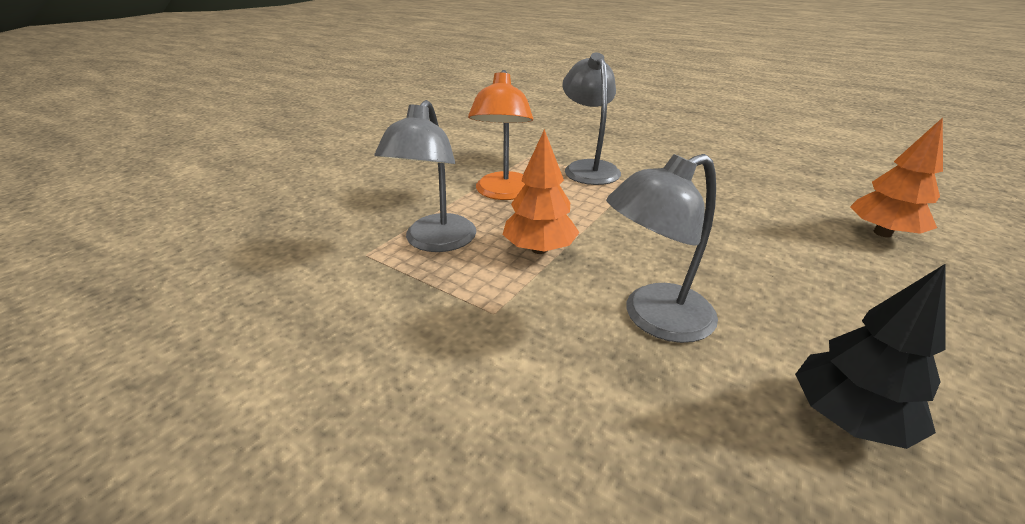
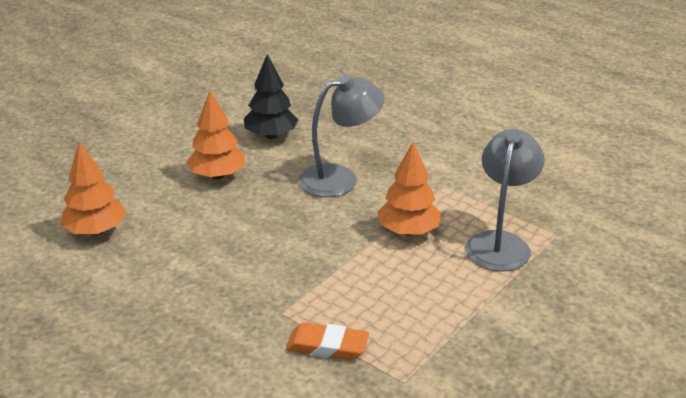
camera: 175 degrees left, 0 degrees up
(503, 193) = (440, 303): orange lamp -> none
(588, 168) = (327, 346): grey lamp -> orange eraser
(839, 313) = (217, 175): none -> orange tree

